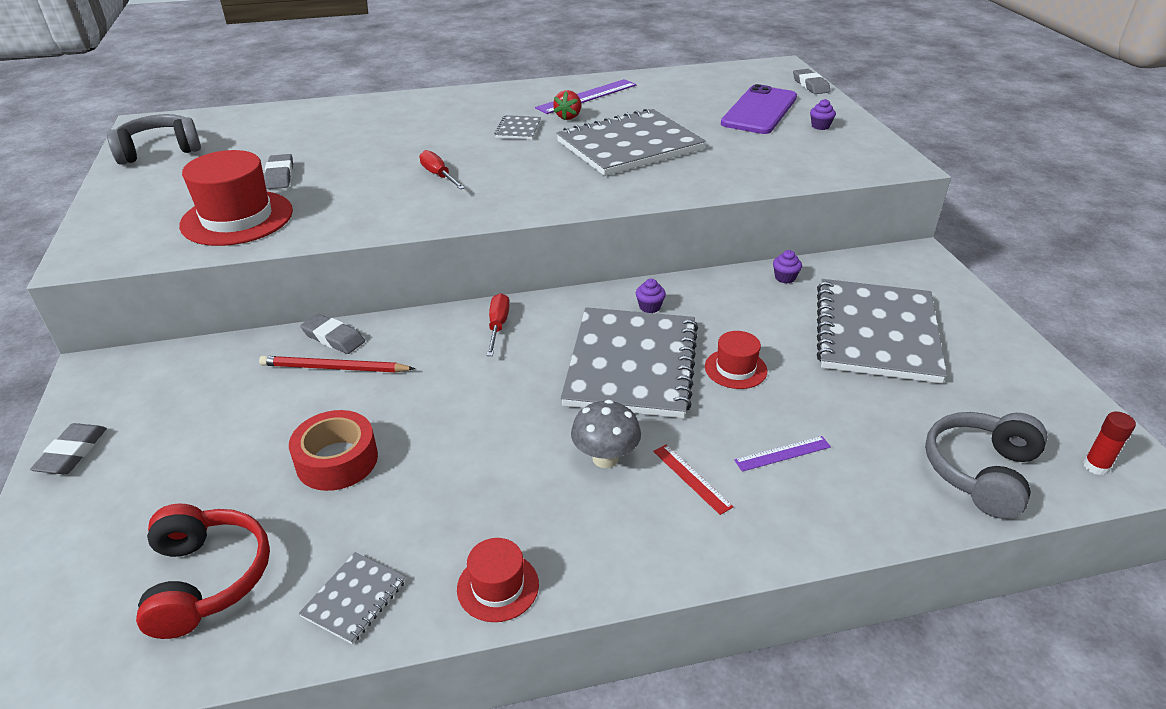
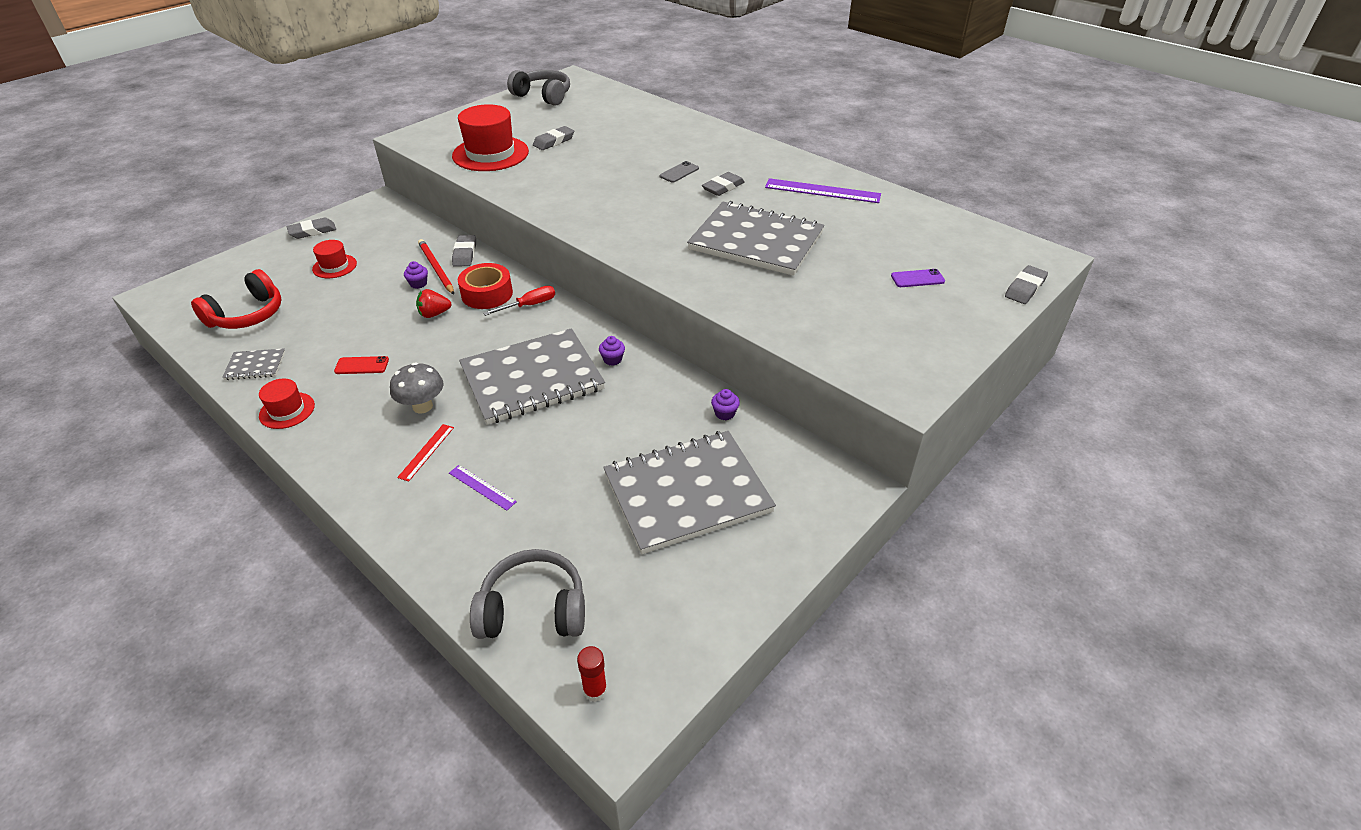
camera: 55 degrees right, 5 degrees up
(337, 460) = (356, 309): red tape -> red tape (487, 294)
(439, 175) = (614, 189): red screwdriver -> none
(459, 138) = (679, 172): none -> grey phone
(471, 488) = (362, 365): none -> red phone
(518, 129) = (723, 187): grey notebook -> grey eraser
(568, 117) = (773, 198): red strawberry -> red strawberry (434, 314)
(735, 369) = (568, 429): red hat -> red hat (334, 266)
(759, 110) = (917, 278): purple phone -> purple phone, size x0.43
(820, 126) = (931, 322): purple cupcake -> purple cupcake (418, 284)

